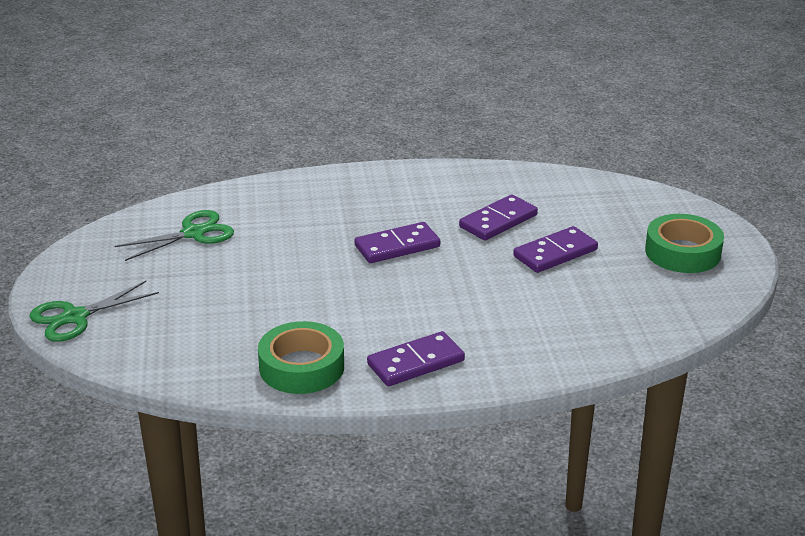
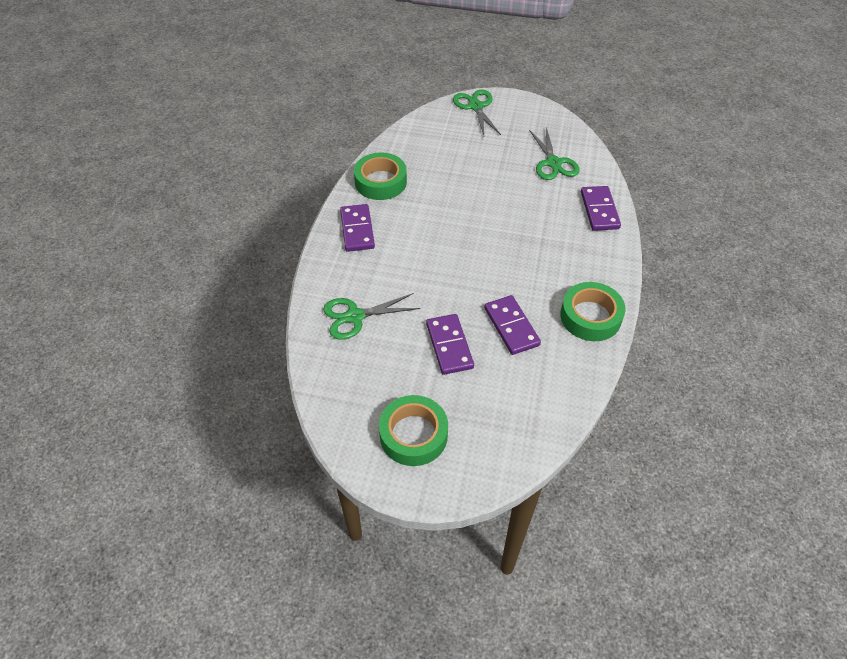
camera: 110 degrees right, 20 degrees up
(397, 246) = (497, 257): purple domino -> purple domino (599, 210)
(449, 180) = (590, 316): none -> green tape
(566, 325) = (355, 316): none -> green scissors

